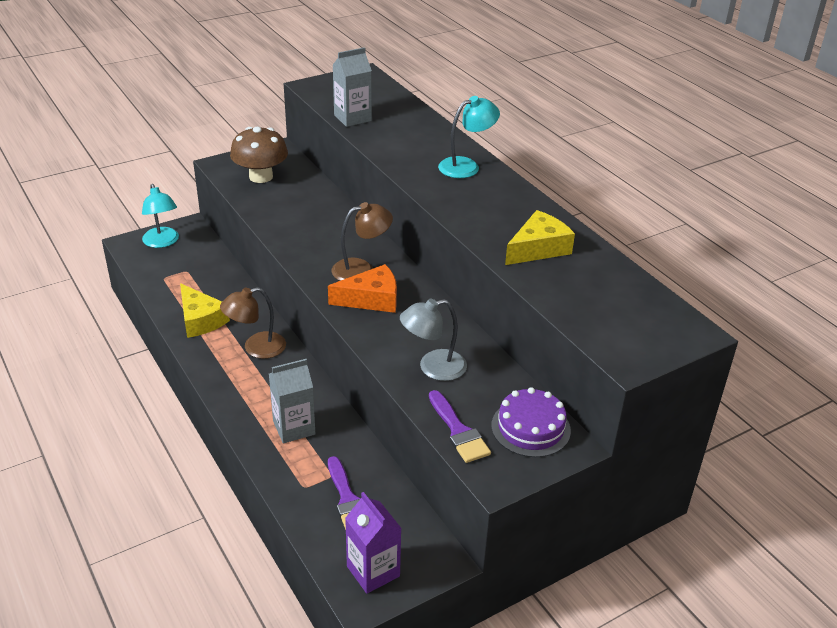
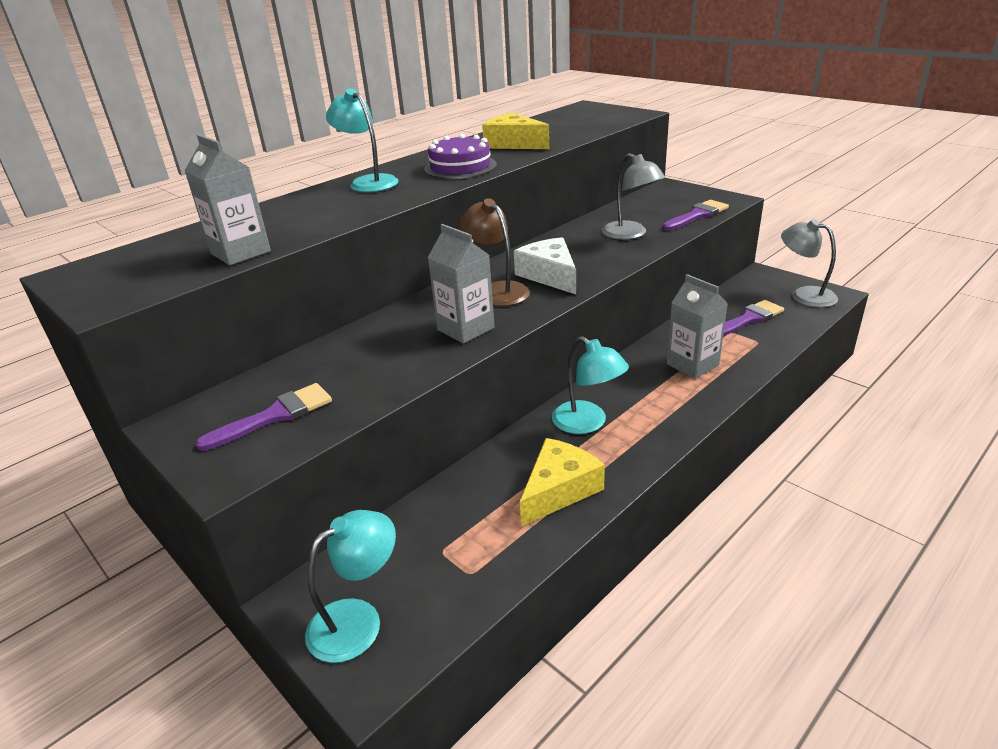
camera: 100 degrees left, 5 degrees down
(256, 348) = (587, 423): brown lamp -> turquoise lamp
(261, 176) = (275, 416): brown mushroom -> purple brush
(311, 247) = (465, 329): none -> grey carton
(371, 299) = (550, 275): orange cheese -> white cheese
(373, 571) = (804, 295): purple carton -> grey lamp
(530, 428) = (665, 197): purple cake -> purple cake (460, 167)

